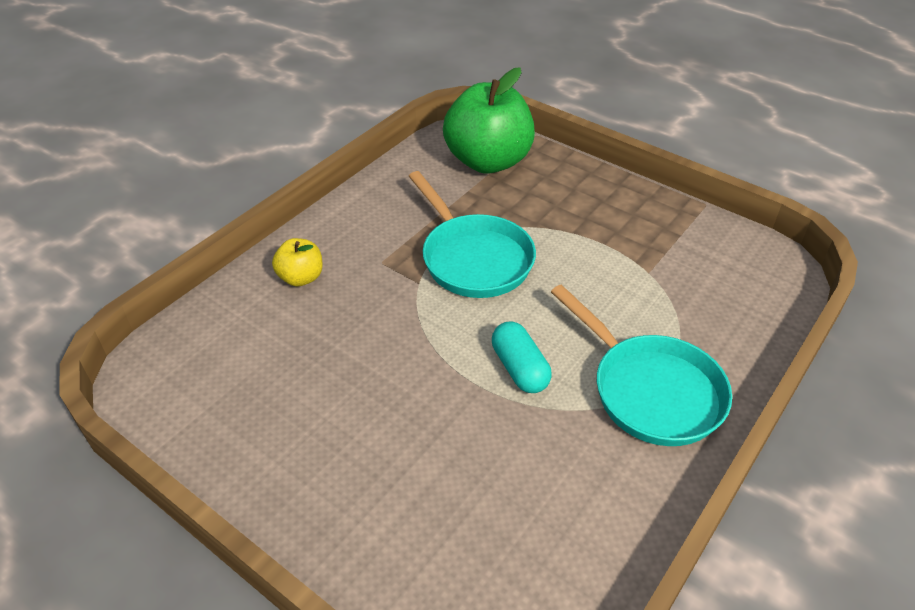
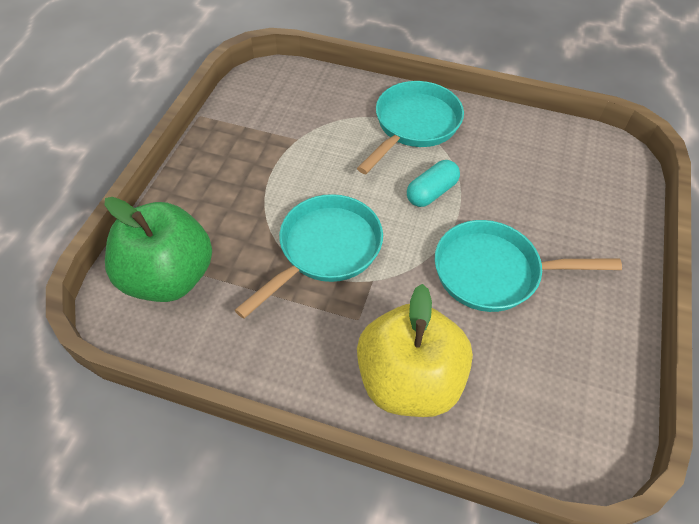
camera: 110 degrees left, 10 degrees up
(301, 278) = (409, 380): yellow apple -> yellow apple, size x2.13
(377, 384) = (493, 272): none -> turquoise pan

